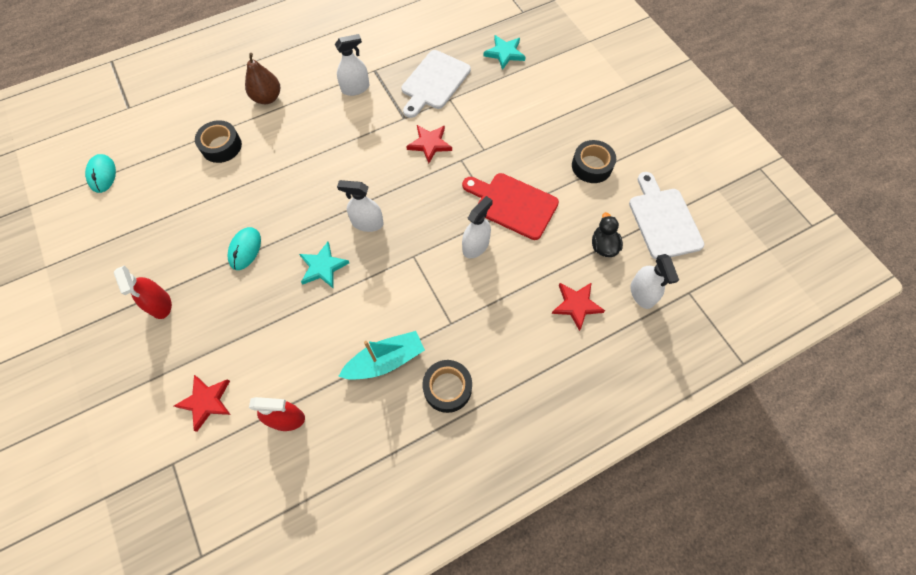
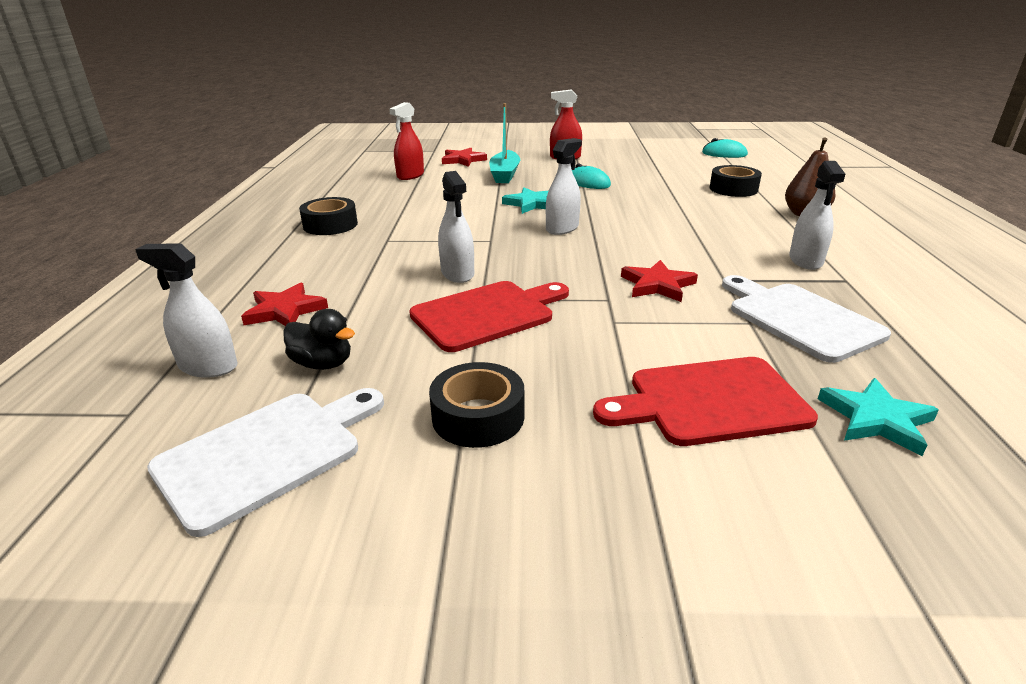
camera: 120 degrees right, 35 degrees down
(385, 360) = (399, 209): turquoise boat -> turquoise boat (505, 174)
(527, 99) = (710, 402): none -> red cutting board
(663, 220) = (267, 453): white cutting board -> white cutting board turned 60 degrees counterclockwise

